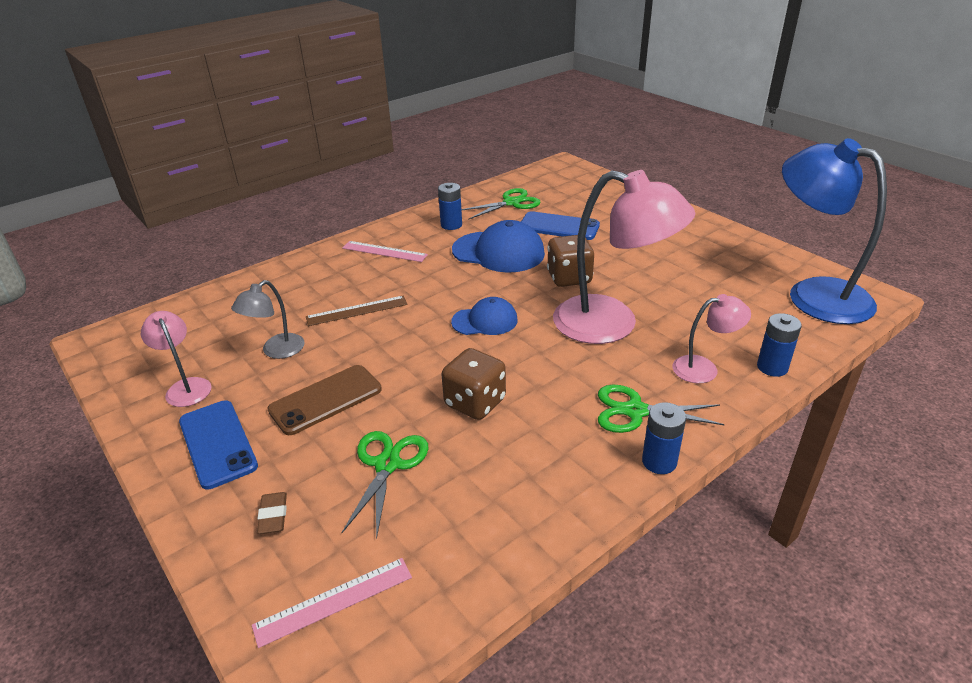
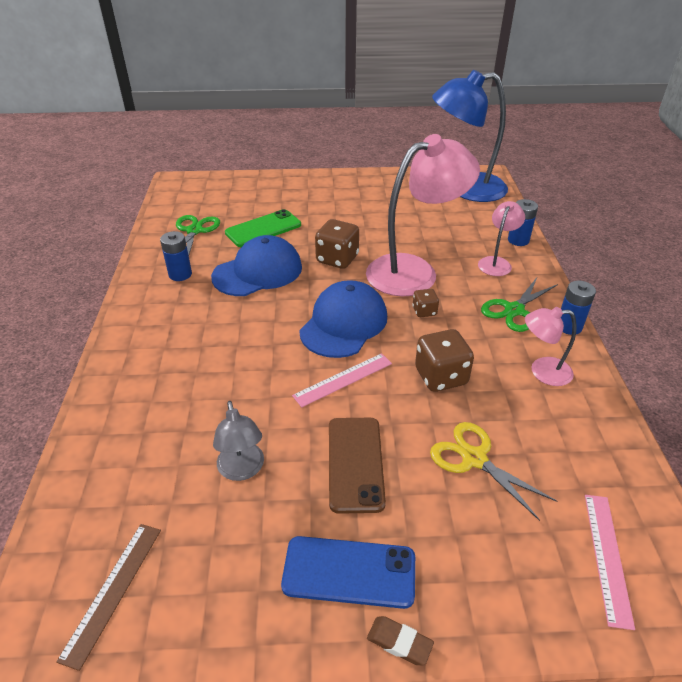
camera: 55 degrees left, 5 degrees up
(186, 387) = (226, 570): pink lamp -> pink lamp (542, 371)
(273, 516) = (485, 562): brown eraser -> brown eraser (399, 642)
(357, 311) = (241, 387): brown ruler -> brown ruler (113, 591)
(384, 251) = (166, 329): pink ruler -> pink ruler (343, 379)
(387, 465) = (474, 459): green scissors -> yellow scissors
(485, 321) = (344, 323): blue cap -> blue cap, size x1.63
(557, 356) = (424, 311): none -> brown dice
(559, 227) = (263, 229): blue phone -> green phone

